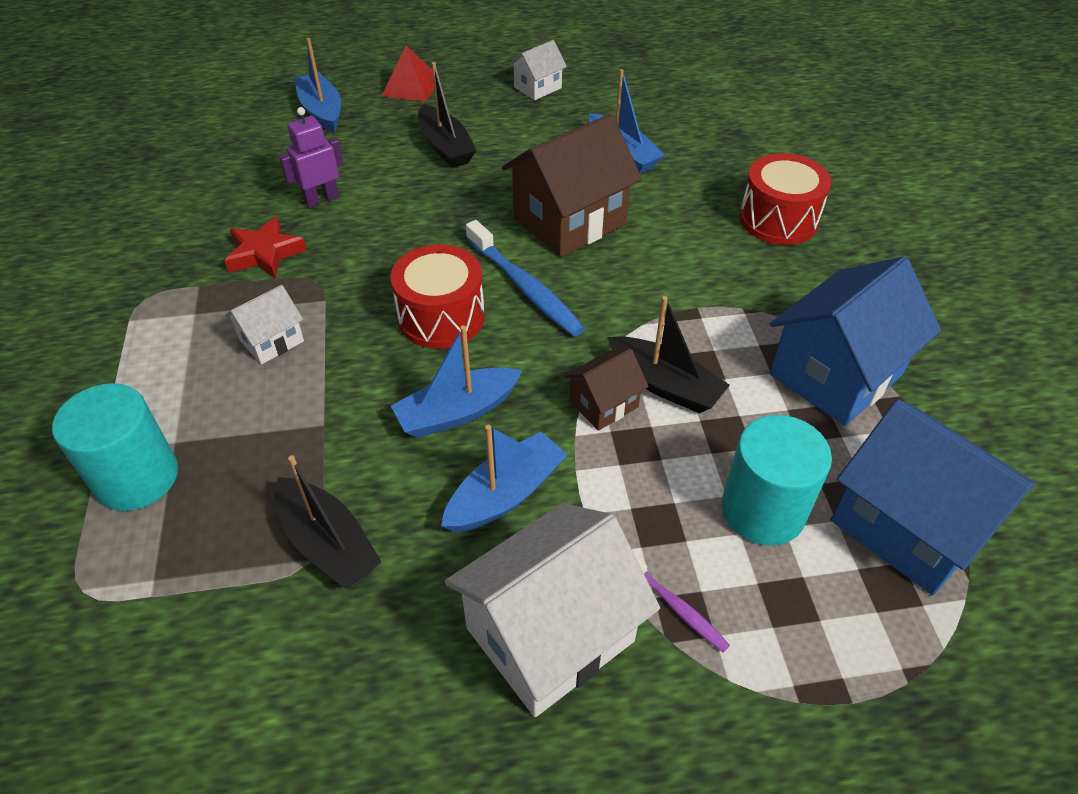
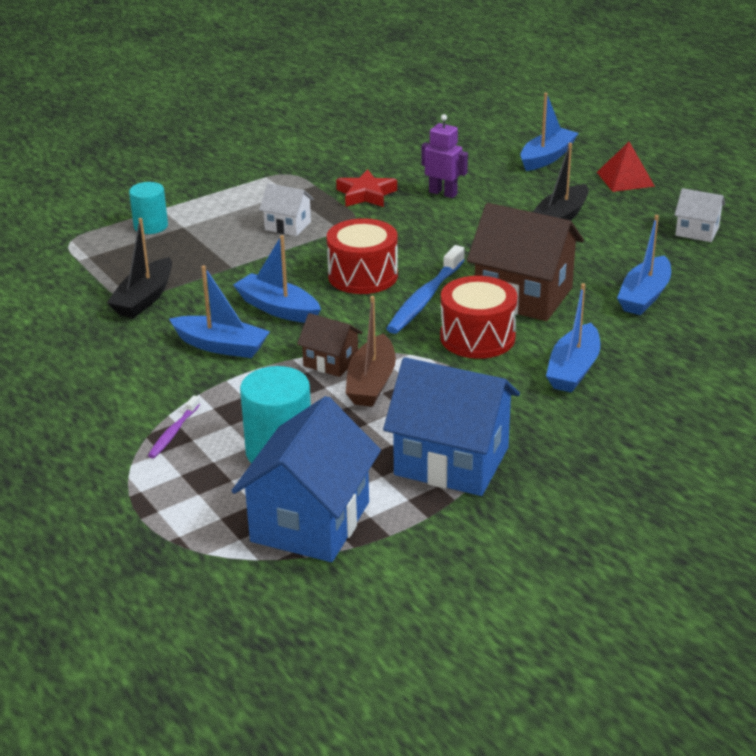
camera: 65 degrees right, 15 degrees down
(137, 477) = (151, 226): turquoise cylinder -> turquoise cylinder, size x0.65
(550, 634) = (126, 390): white house -> none
(664, 385) = (371, 383): black boat -> brown boat
(717, 239) = (573, 369): none -> blue boat
(778, 220) = (636, 395): red drum -> red drum (477, 337)

